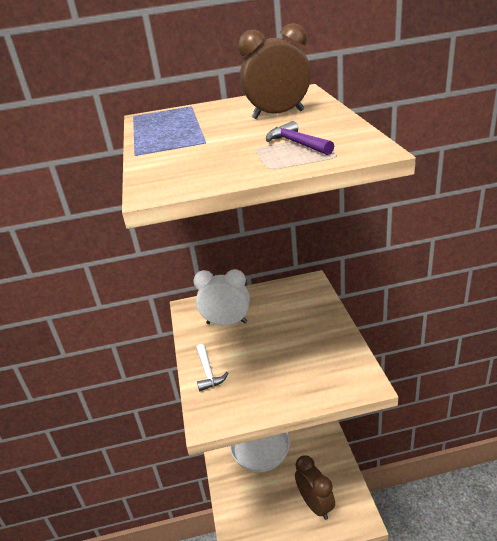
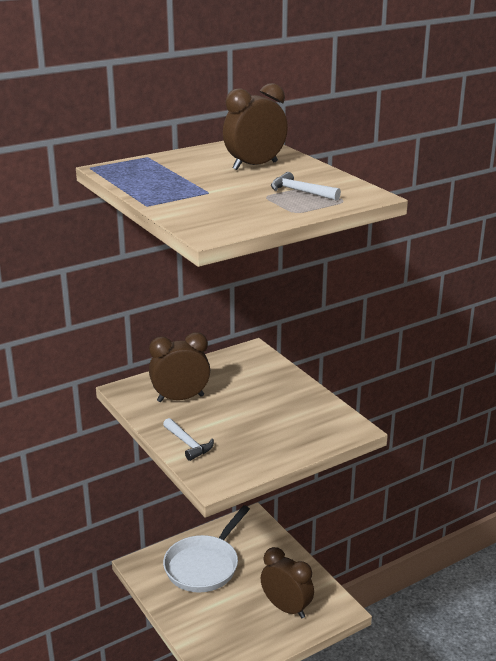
camera: 25 degrees left, 5 degrees down
(226, 323) = (180, 398): white clock -> brown clock
(297, 144) = (300, 192): purple hammer -> white hammer

